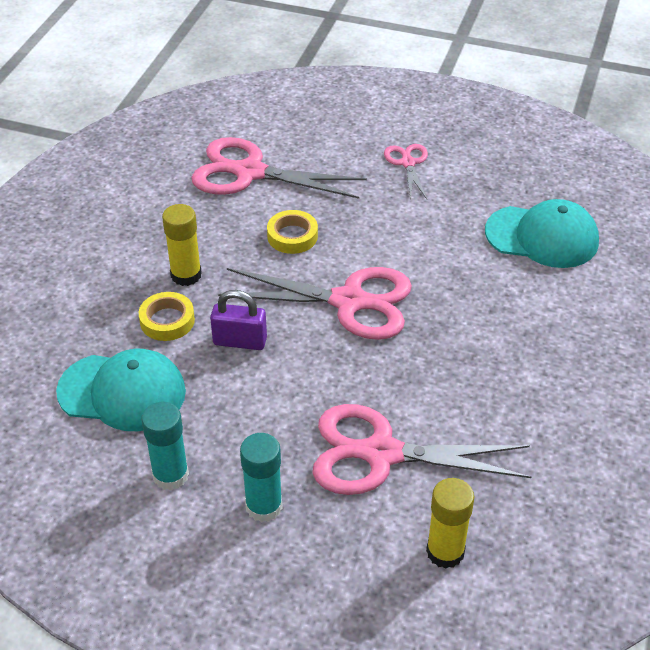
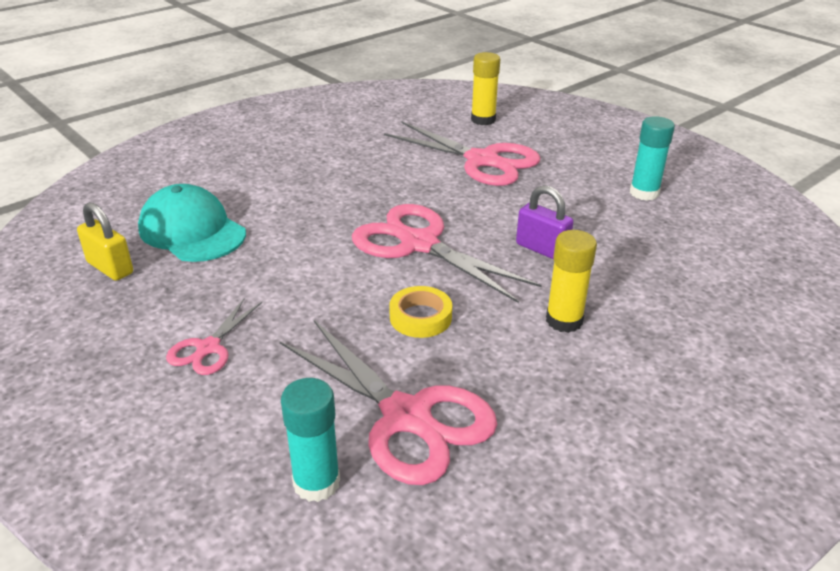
camera: 150 degrees left, 10 degrees down
(122, 392) = (668, 249): turquoise cap -> none
(167, 321) = (604, 286): yellow tape -> none
(264, 506) = (583, 162): turquoise glue stick -> turquoise glue stick (316, 483)
(550, 185) = (110, 268): none -> yellow padlock

